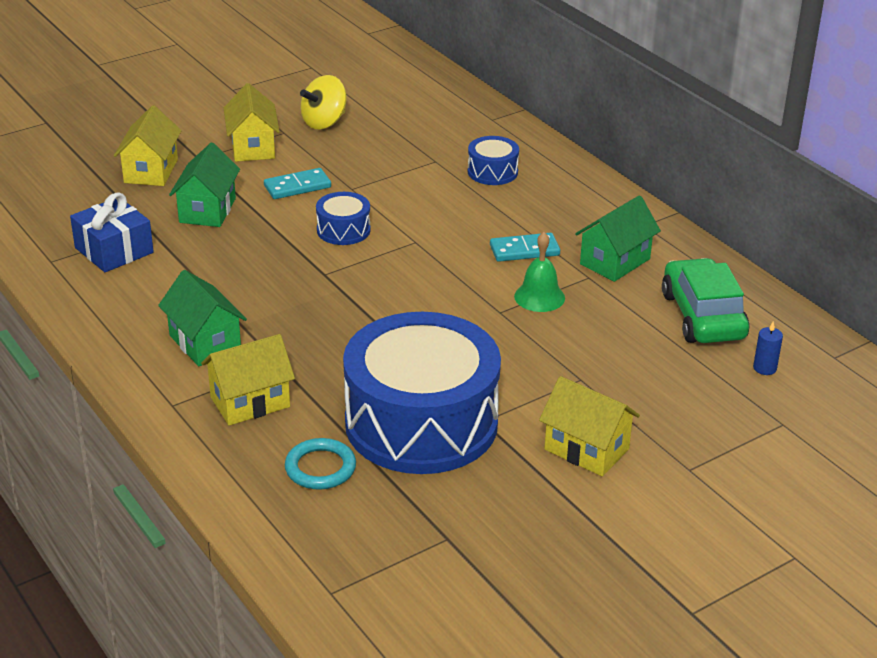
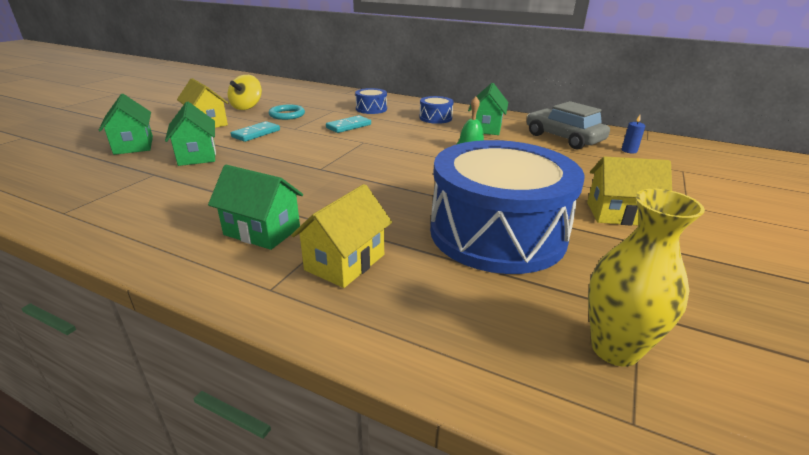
camera: 30 degrees left, 5 degrees down
(114, 250) = (127, 192): blue gift -> none
(151, 171) = (134, 145): yellow house -> green house
(320, 468) = (465, 294): turquoise ring -> turquoise ring (287, 115)
(343, 230) = (310, 146): blue drum -> blue drum (435, 118)
(384, 552) = (614, 349): none -> yellow vase
(524, 250) = (432, 133): turquoise domino -> turquoise domino (348, 126)
(703, 316) = (563, 138): green car -> grey car

